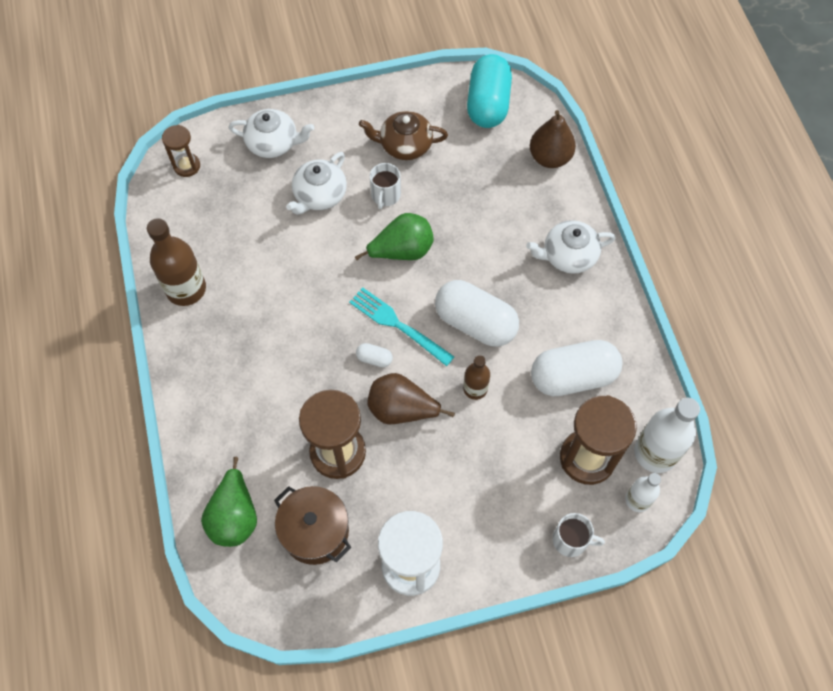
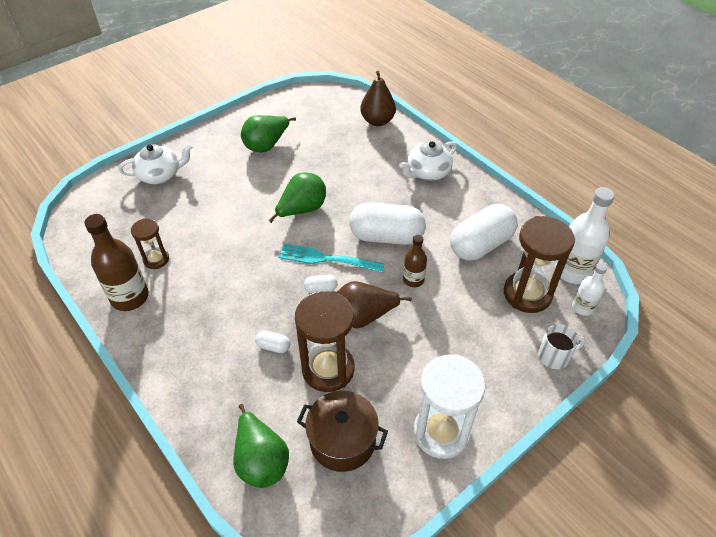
camera: 25 degrees left, 15 degrees down
(187, 166) = (91, 211): brown hourglass -> brown hourglass (156, 259)
(297, 404) = (273, 346): none -> white capsule
(319, 195) = (215, 196): white teapot -> none
(385, 195) = (269, 179): white mug -> none
(405, 145) = (266, 145): brown teapot -> green pear
(488, 104) = (314, 104): turquoise capsule -> none

